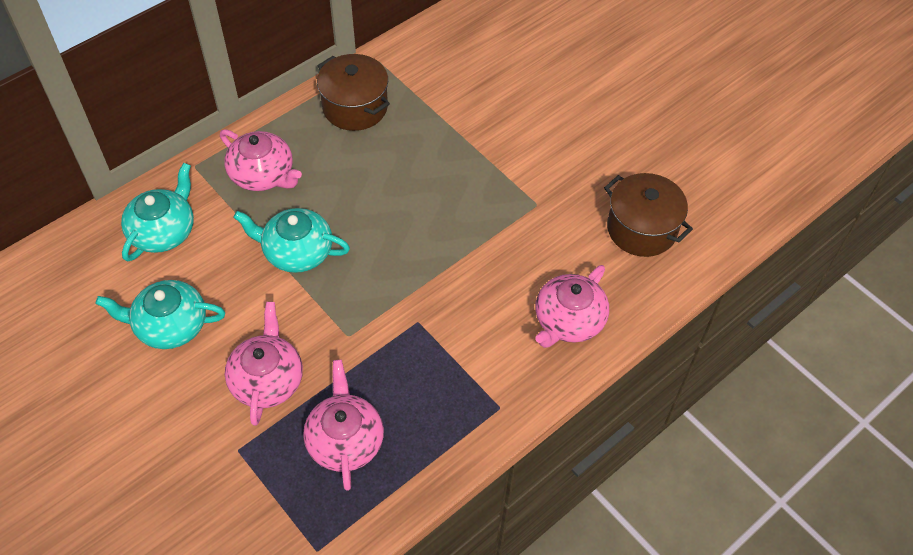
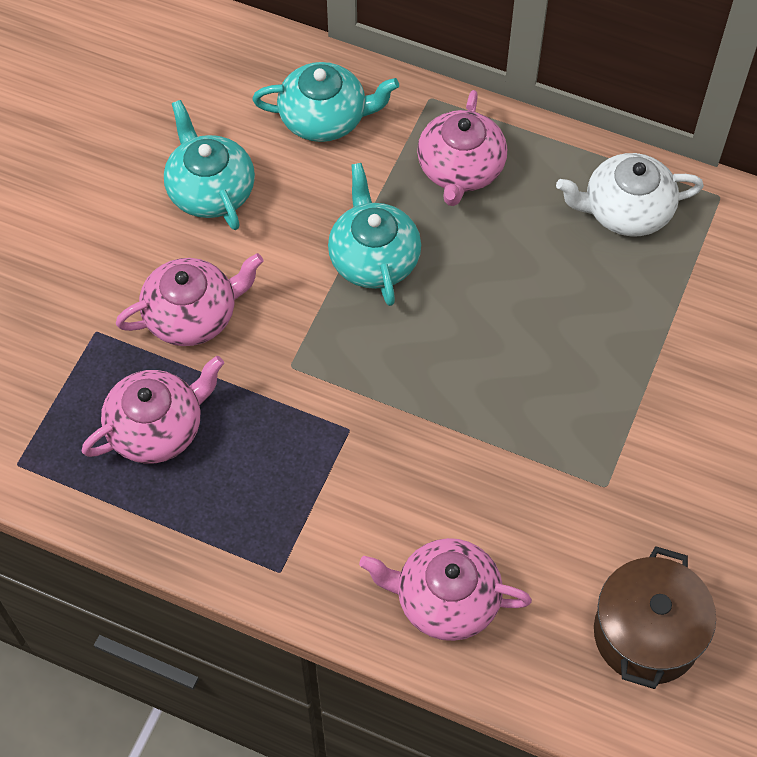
camera: 65 degrees right, 5 degrees up
(355, 107) = (625, 210): brown pot -> white teapot

